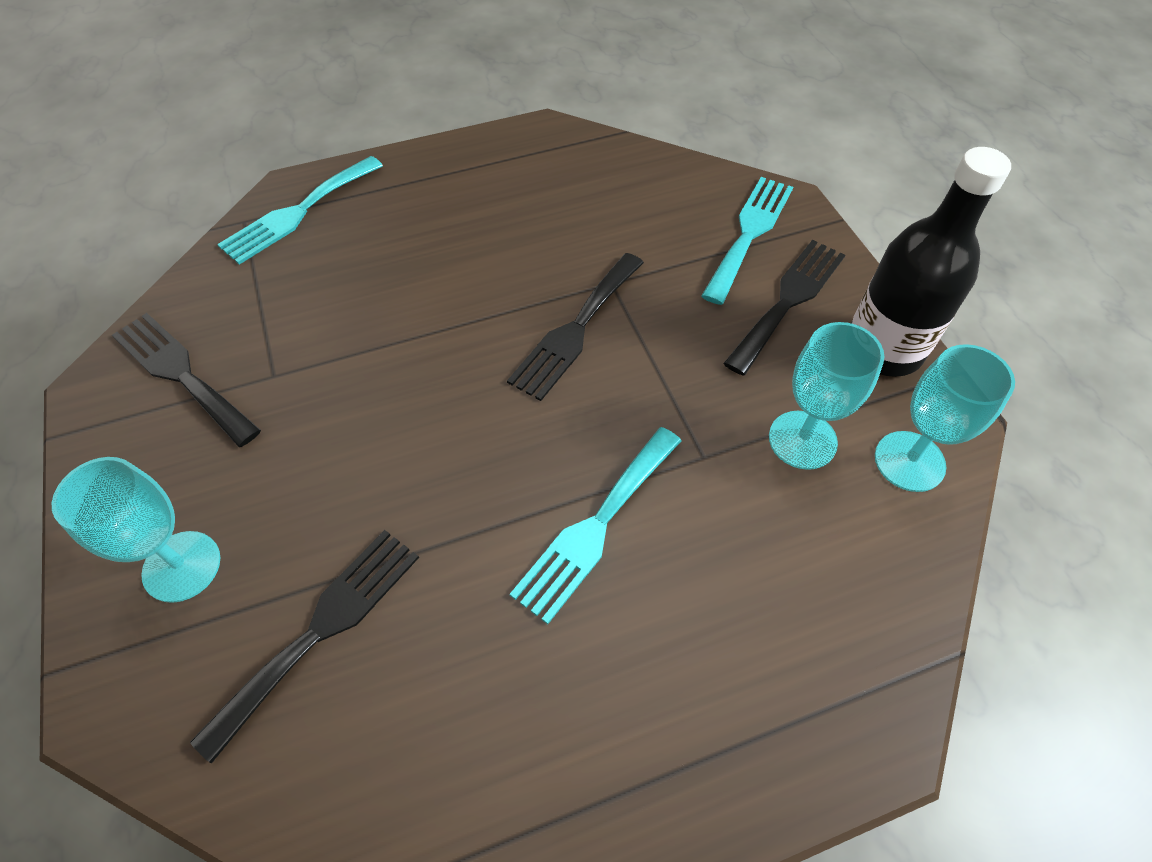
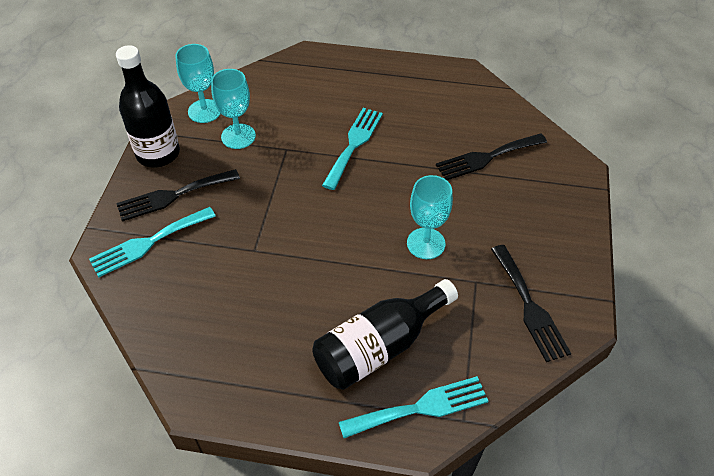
camera: 150 degrees left, 5 degrees down
(182, 566) = (543, 205): turquoise goblet -> turquoise goblet (426, 243)
(374, 247) = (380, 346): none -> black bottle
(575, 329) = (296, 231): black fork -> none
(596, 527) = (354, 144): turquoise fork -> turquoise fork turned 45 degrees counterclockwise

